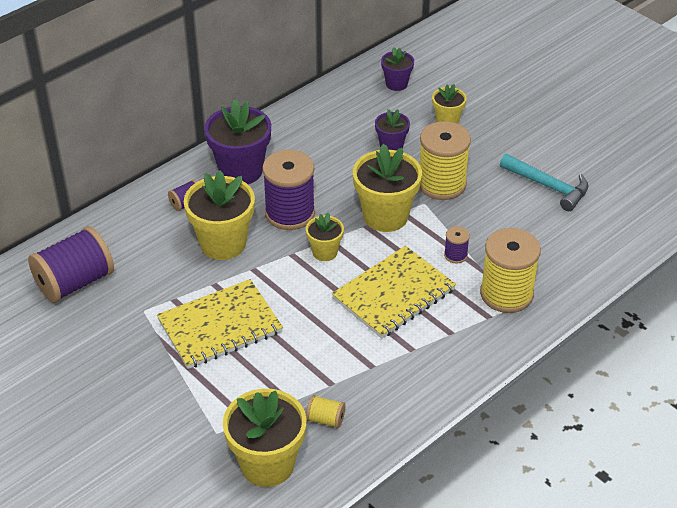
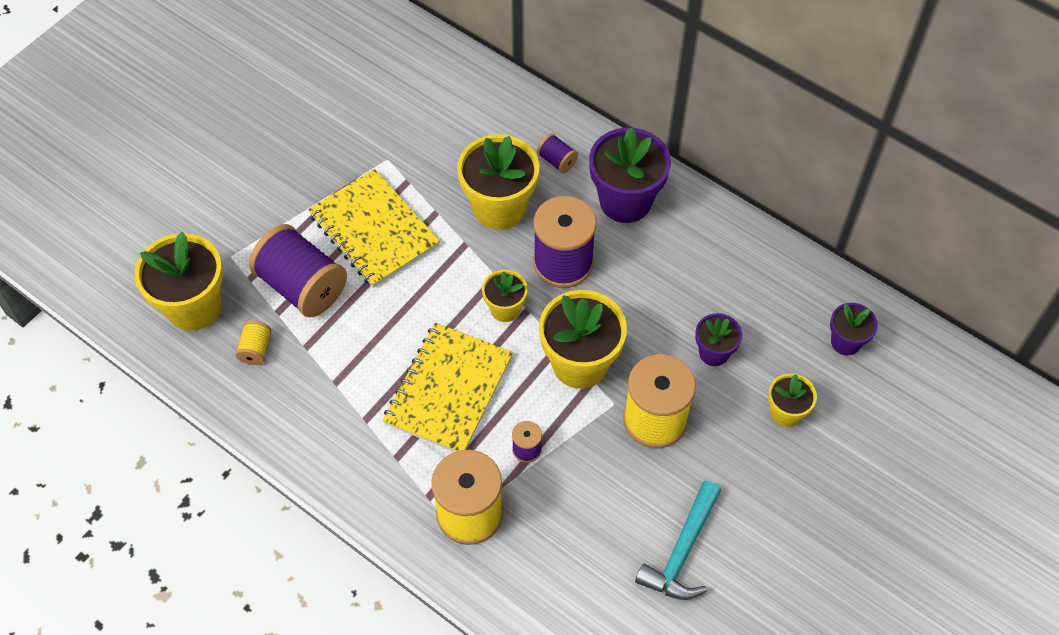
camera: 80 degrees right, 15 degrees up
(75, 282) = (417, 92): purple spool -> purple spool (302, 286)
(394, 294) = (448, 390): yellow notebook -> yellow notebook turned 75 degrees clockwise

